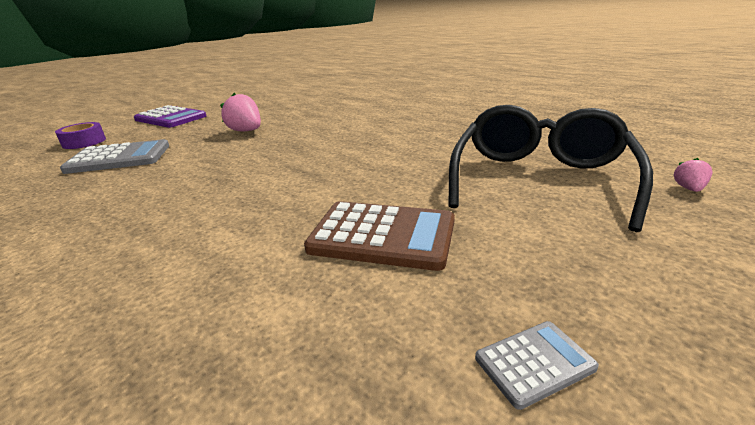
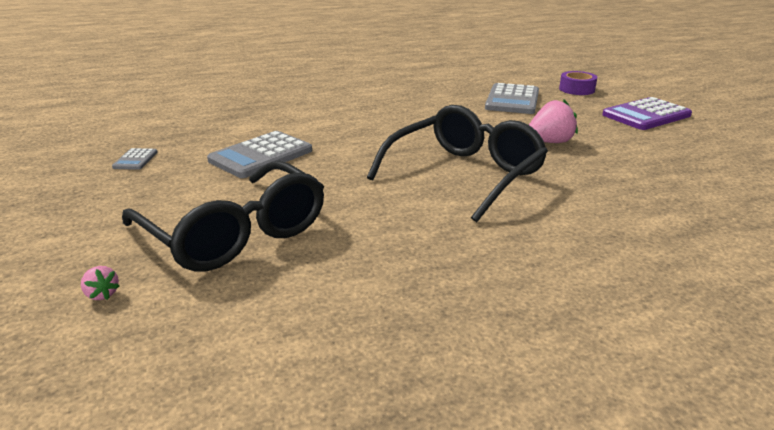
camera: 115 degrees right, 0 degrees up
(335, 141) = (464, 175): none -> black glasses
(382, 235) = (261, 156): brown calculator -> grey calculator

